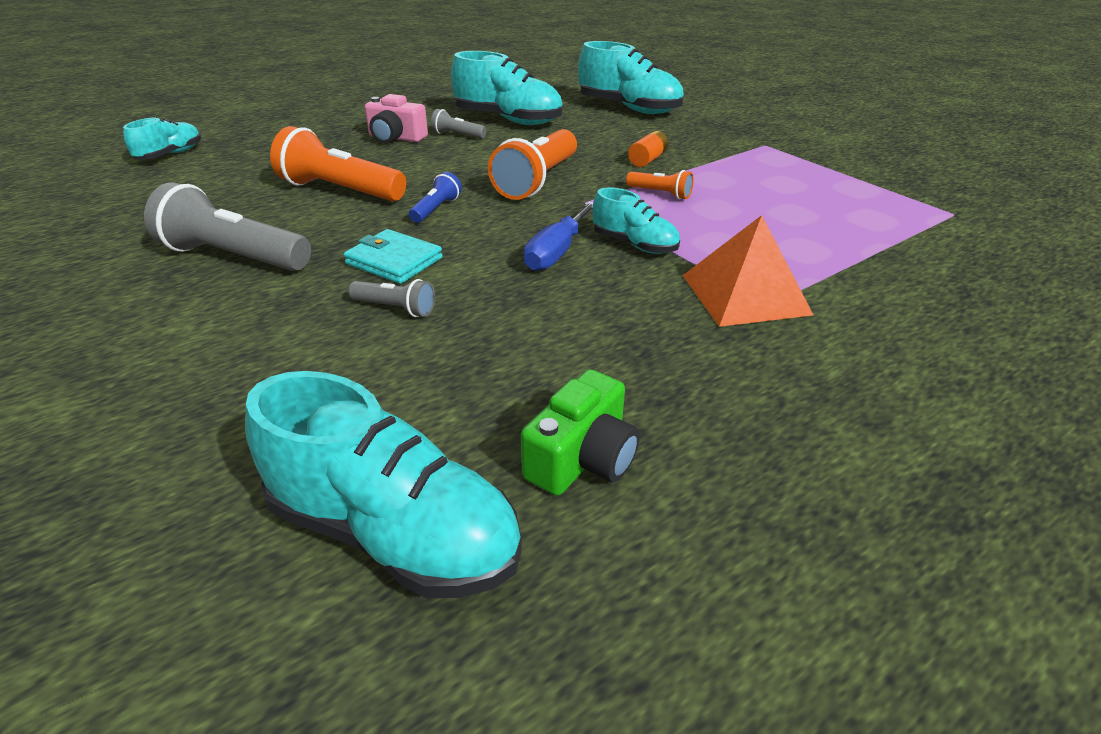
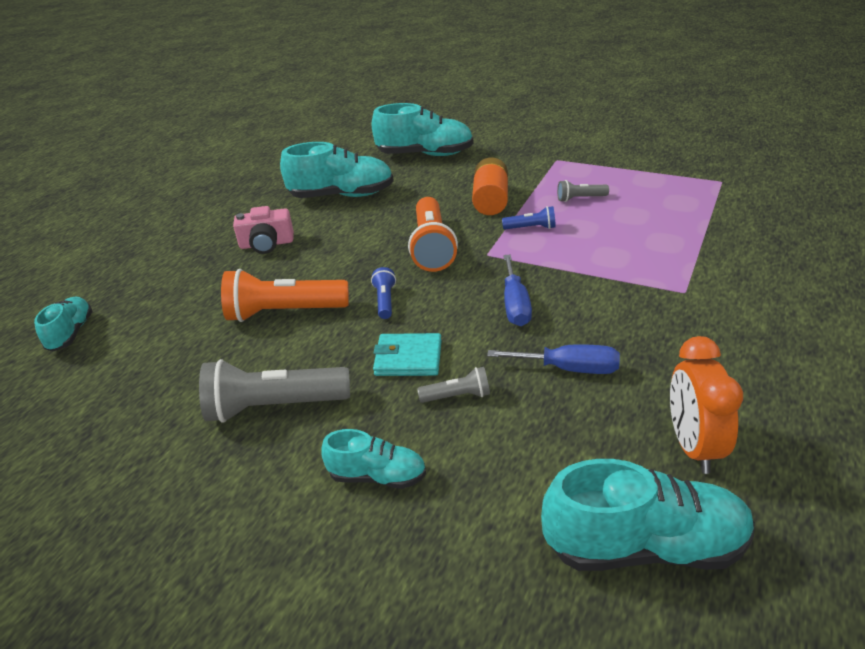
camera: 25 degrees left, 0 degrees up
(457, 135) = (317, 224): grey flashlight -> grey flashlight (580, 198)
(538, 327) = (569, 369): none -> blue screwdriver
(582, 458) = (693, 446): green camera -> orange clock
(634, 245) = (559, 278): turquoise shoe -> turquoise shoe (377, 476)
(647, 160) = (490, 200): orange battery -> orange battery, size x1.71
(660, 194) = (531, 228): orange flashlight -> blue flashlight
(745, 294) = (665, 290): orange pyramid -> none

